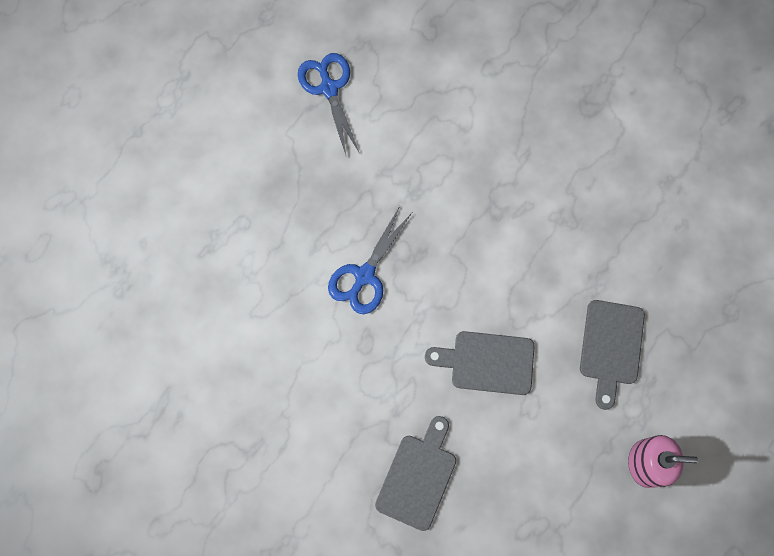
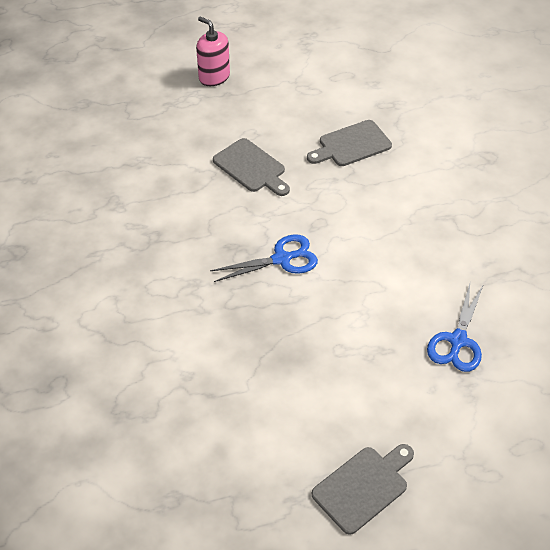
camera: 140 degrees left, 25 degrees down
(329, 88) = (180, 398): blue scissors -> blue scissors (457, 341)
(611, 347) = (170, 130): grey cutting board -> grey cutting board (363, 487)

